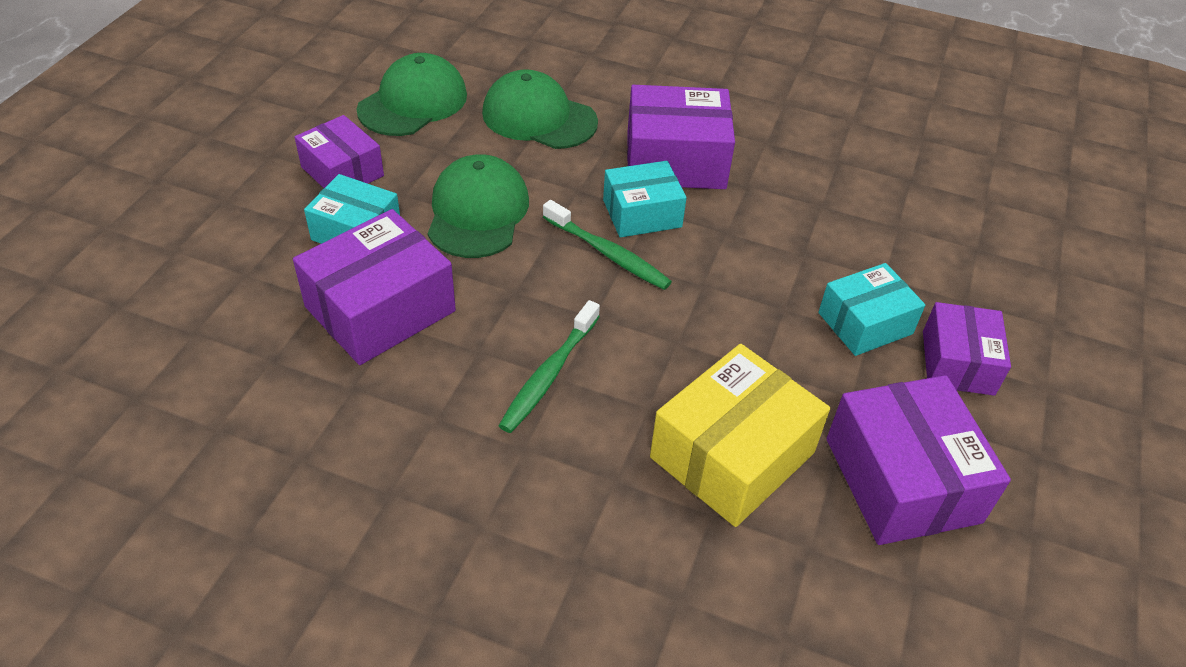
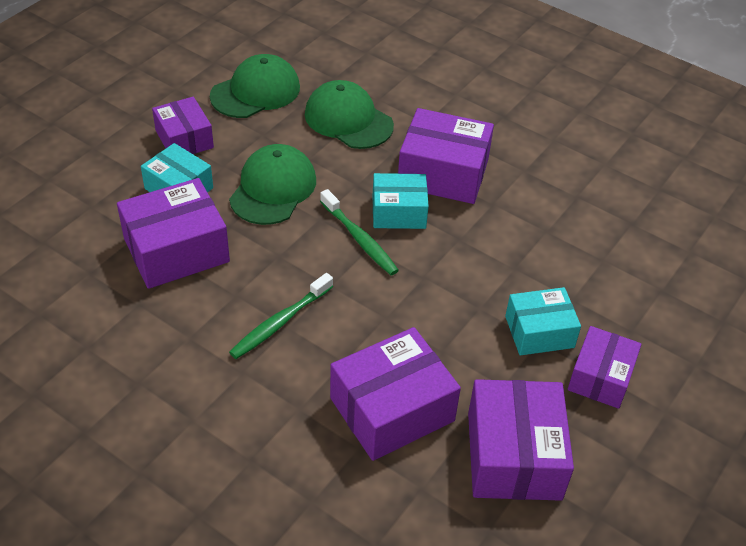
camera: 15 degrees right, 0 degrees up
(732, 455) = (392, 409): yellow box -> purple box

